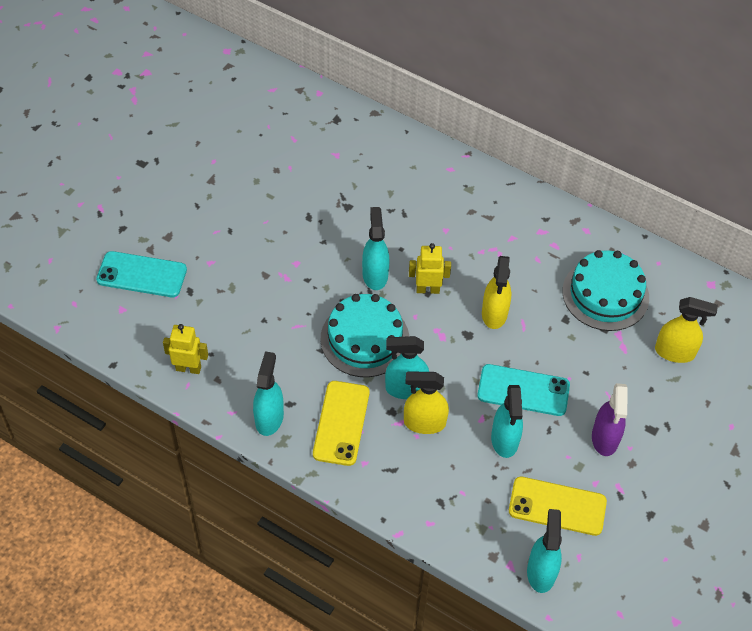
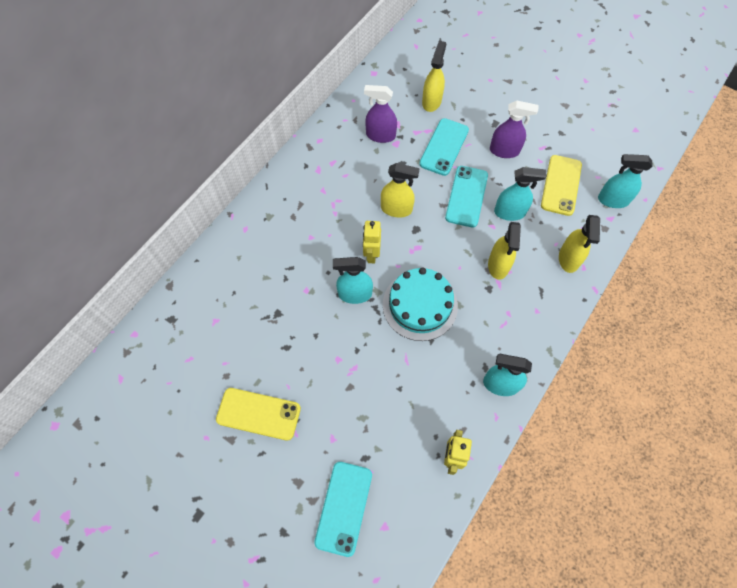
camera: 85 degrees left, 10 degrees up
(341, 423) = (502, 327): yellow phone -> yellow phone (258, 414)
(405, 388) = (467, 277): turquoise spray bottle -> none
(441, 506) = (568, 259): none -> yellow spray bottle
(599, 366) = (444, 147): none -> turquoise phone
(605, 294) = (380, 135): turquoise cake -> purple spray bottle

